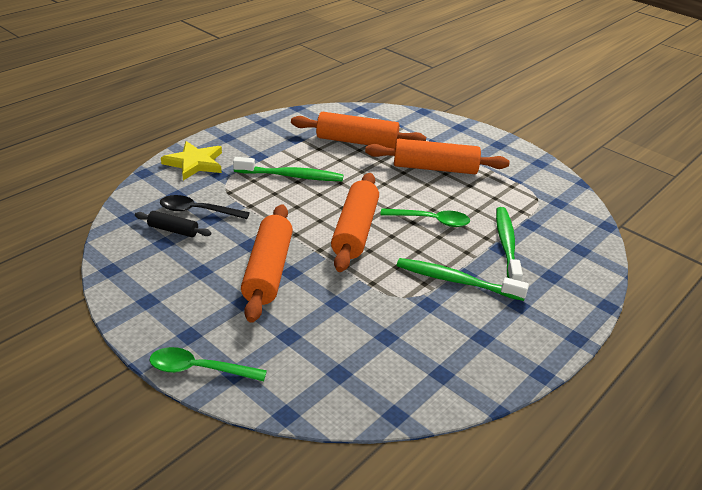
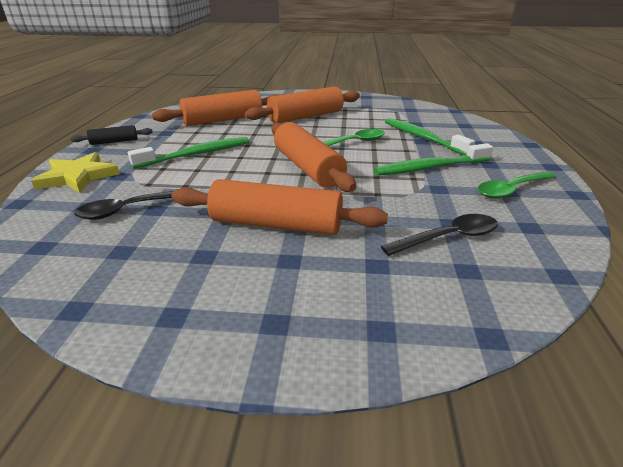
camera: 35 degrees left, 5 degrees down
(173, 230) = (120, 235): black rolling pin -> black rolling pin (114, 142)
(199, 369) = (339, 352): green spoon -> green spoon (511, 190)
(268, 271) = (276, 224): orange rolling pin -> orange rolling pin turned 45 degrees counterclockwise
(365, 345) = (448, 238): none -> black spoon

